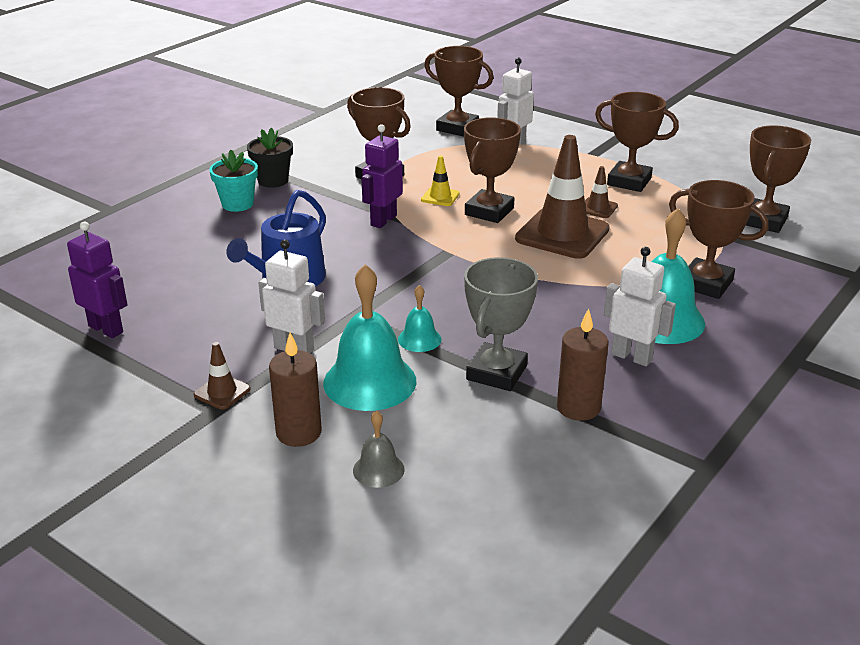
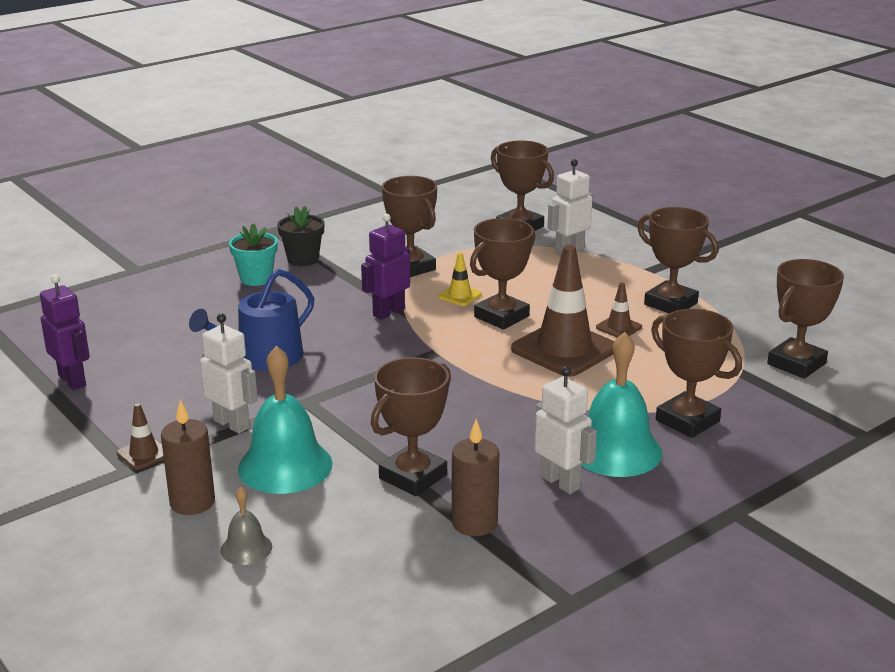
camera: 15 degrees right, 5 degrees down
(419, 339) = (356, 433): turquoise bell -> none
(496, 373) = (413, 476): grey trophy -> brown trophy

